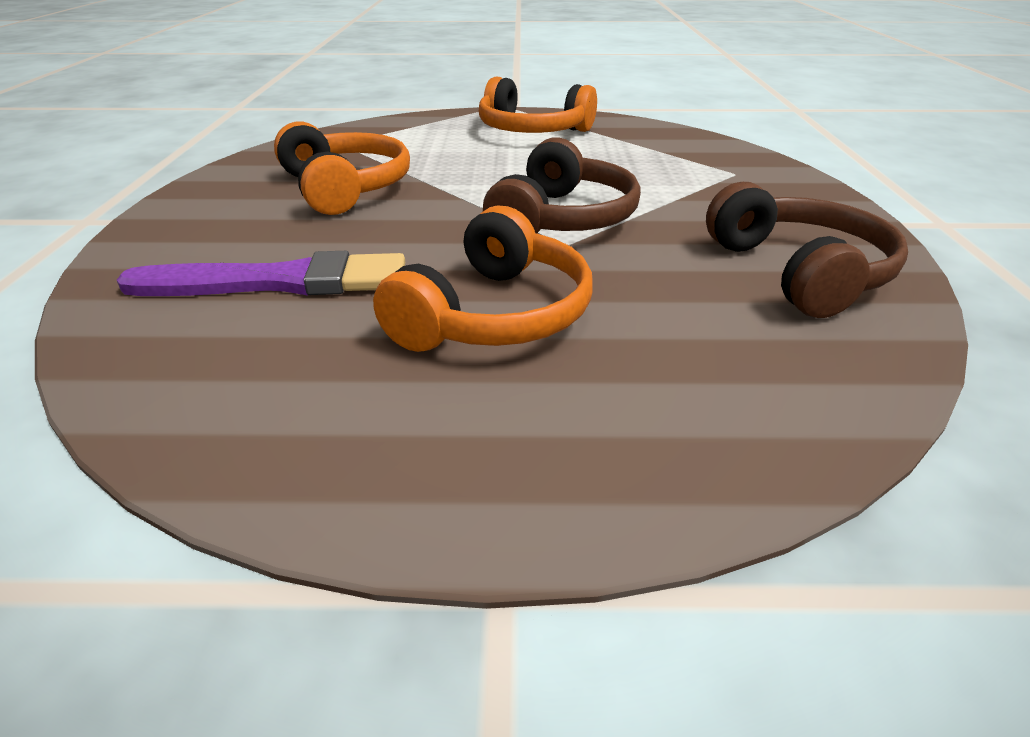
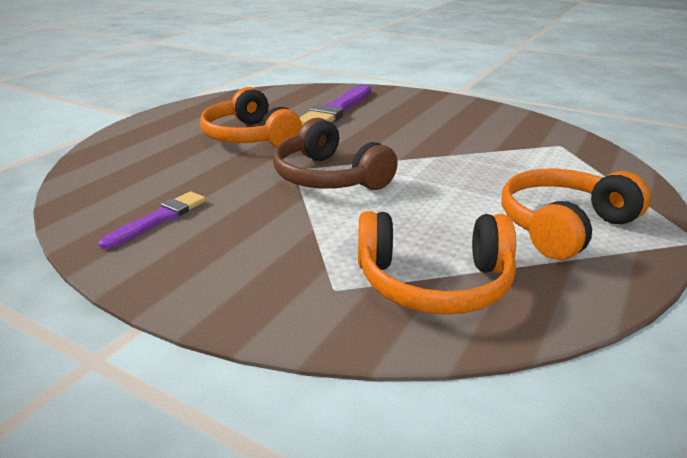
camera: 120 degrees right, 5 degrees down
(345, 188) = (450, 134): orange headphones -> orange headphones (434, 282)
(800, 272) = (158, 219): brown headphones -> purple brush

